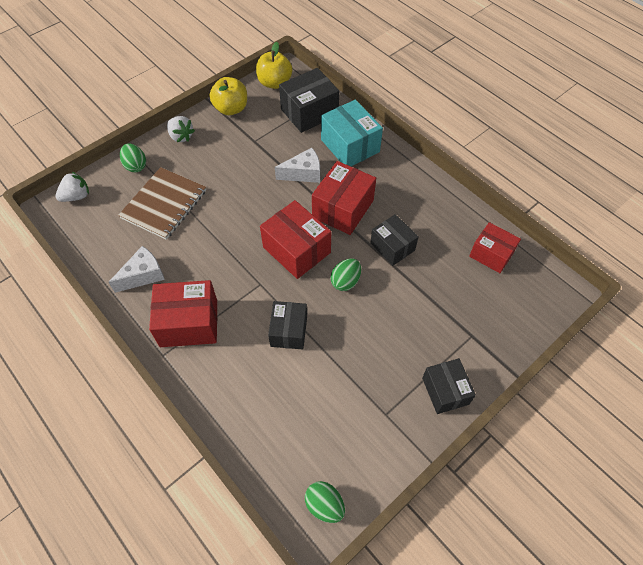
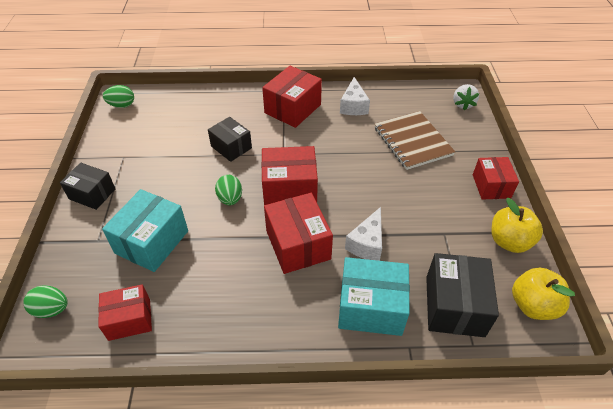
camera: 130 degrees right, 10 degrees down
(135, 166) = (473, 144): green egg -> green egg (52, 309)
(181, 136) = (491, 186): white strawberry -> red box
(392, 247) = (223, 250): black box -> none
(434, 297) = (152, 242): none -> turquoise box

